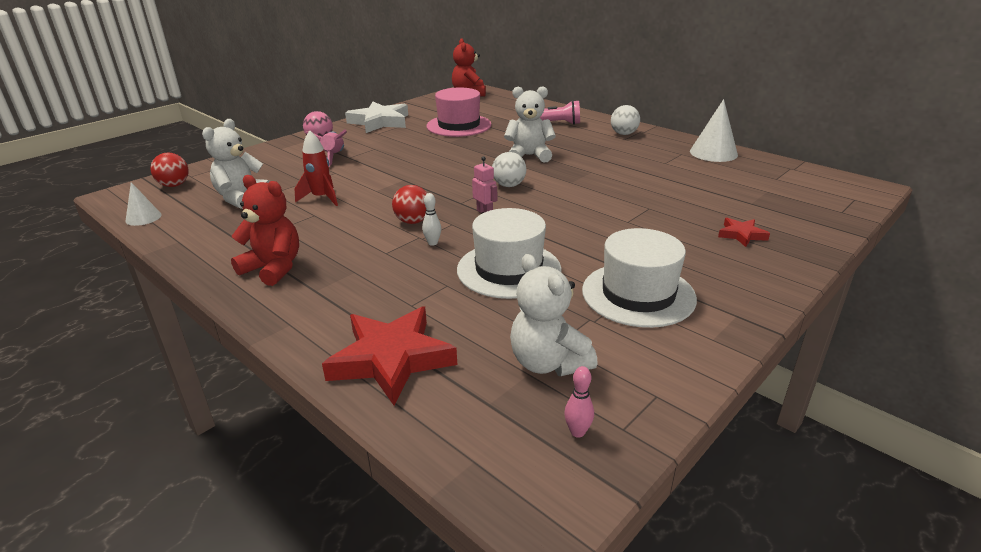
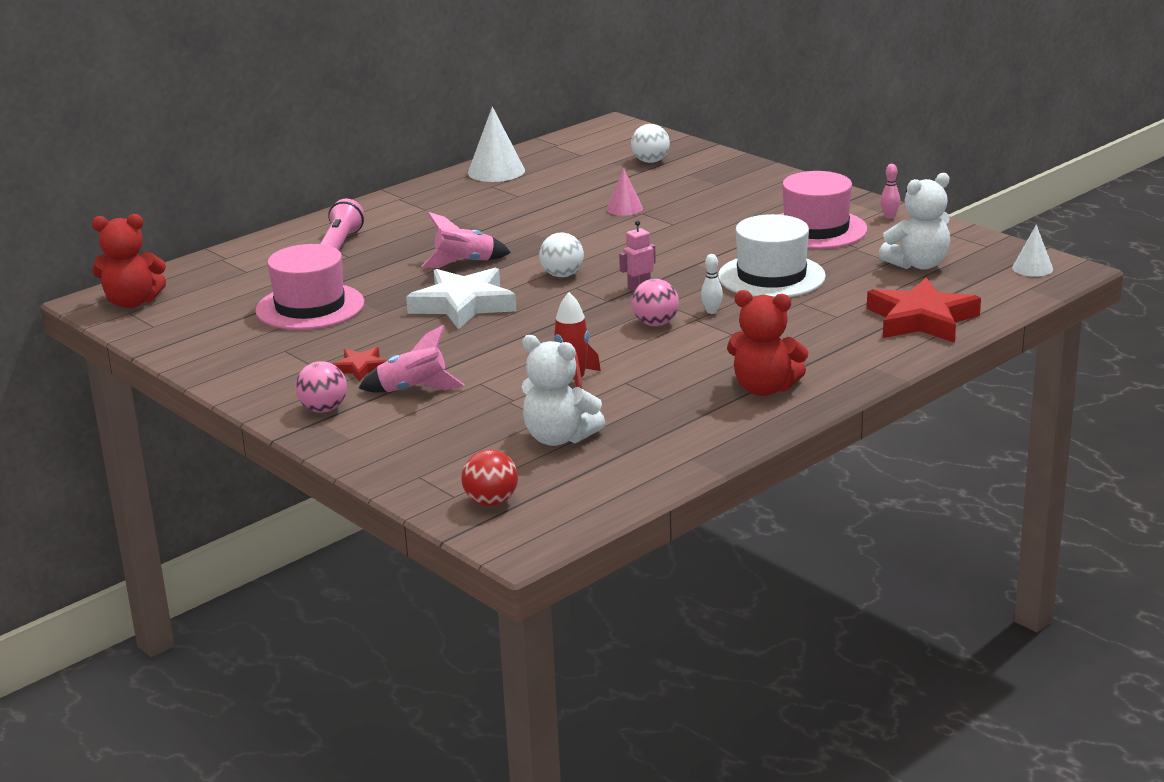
camera: 85 degrees left, 5 degrees down
(143, 218) = (612, 500): white cone -> white cone (1032, 268)
(273, 268) = (764, 388): red teddy bear -> red teddy bear turned 105 degrees counterclockwise
(380, 122) = (253, 368): white star -> white star (463, 305)
(413, 221) = (655, 323): red ball -> pink ball
(529, 156) = (465, 263): white teddy bear -> pink rocket
(577, 432) = (993, 258): pink bowling pin -> pink bowling pin (889, 217)
(624, 134) = (406, 208): white ball -> white ball (650, 161)
(638, 294) = (816, 229): white hat -> pink hat
(655, 200) = (624, 208): none -> pink cone
(741, 235) = (709, 183): red star -> red star (360, 368)

